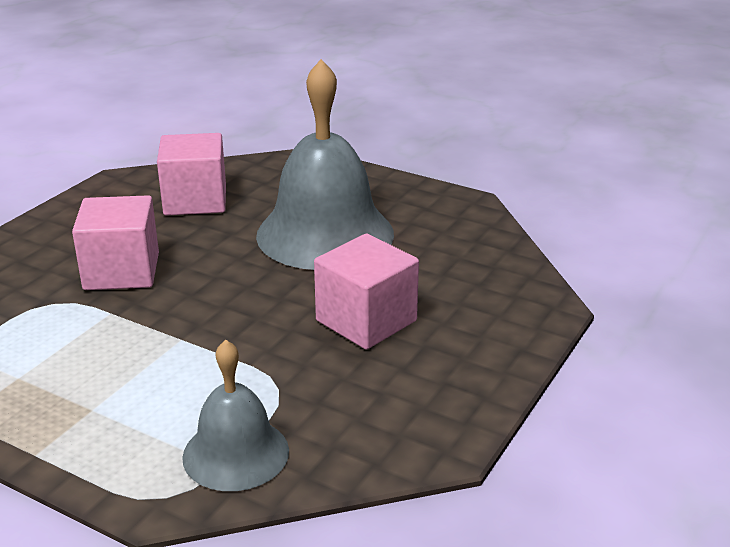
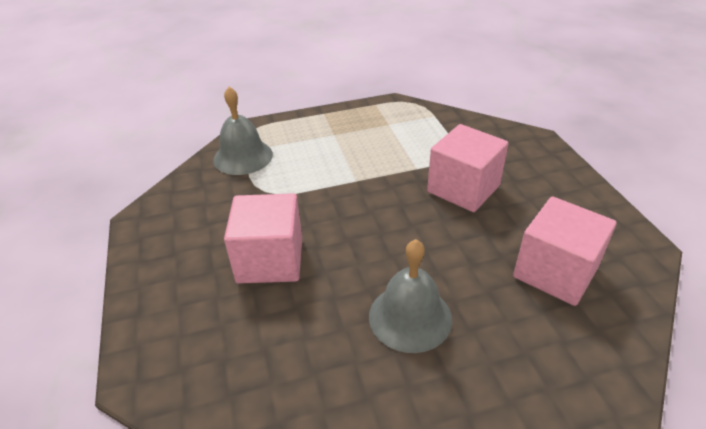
camera: 135 degrees right, 10 degrees up
(325, 234) = (410, 317): grey bell -> grey bell, size x0.56

